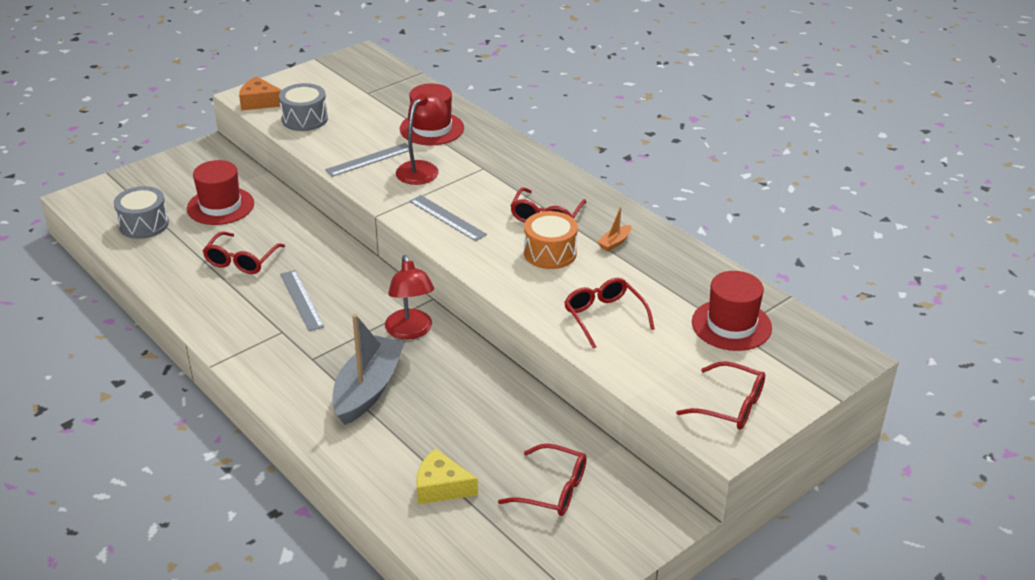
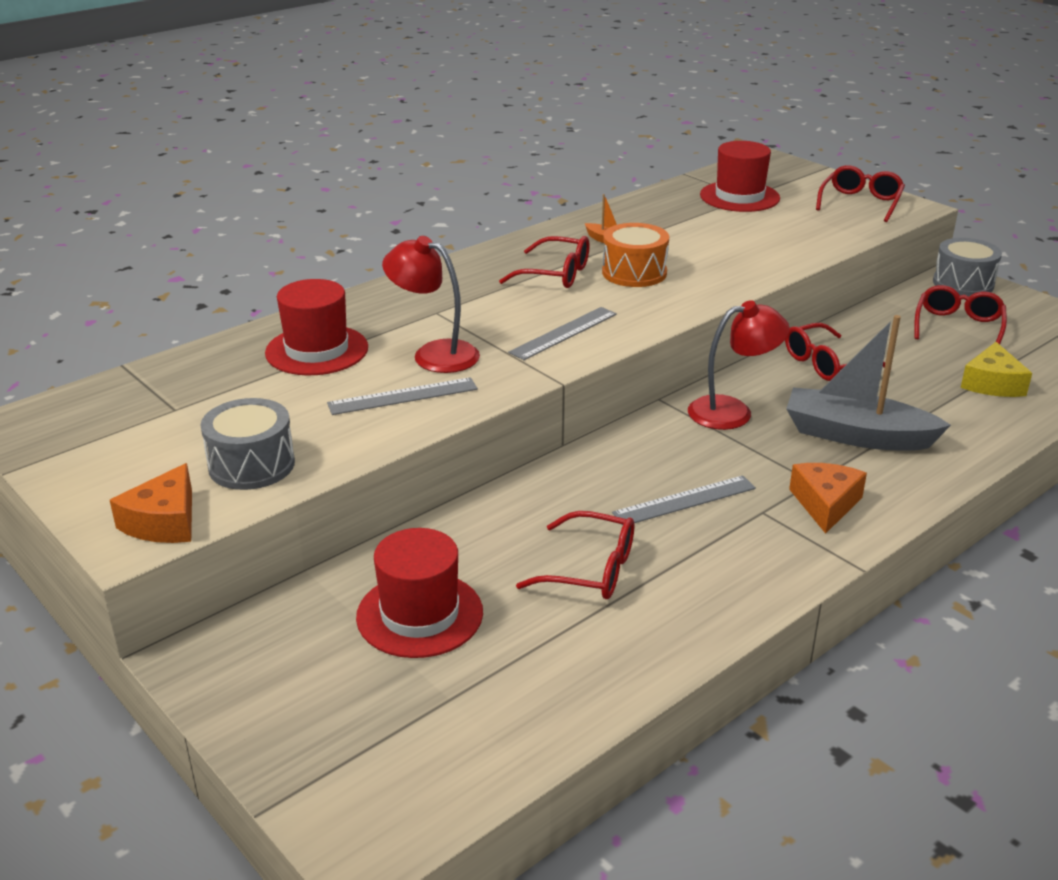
camera: 90 degrees left, 5 degrees down
(144, 224) = (479, 710): grey drum -> grey drum (963, 283)
(283, 360) = (825, 504): none -> orange cheese
(369, 159) = (403, 396): grey ruler -> grey ruler turned 75 degrees counterclockwise
(604, 316) = (747, 248): red glasses -> red glasses (826, 364)

